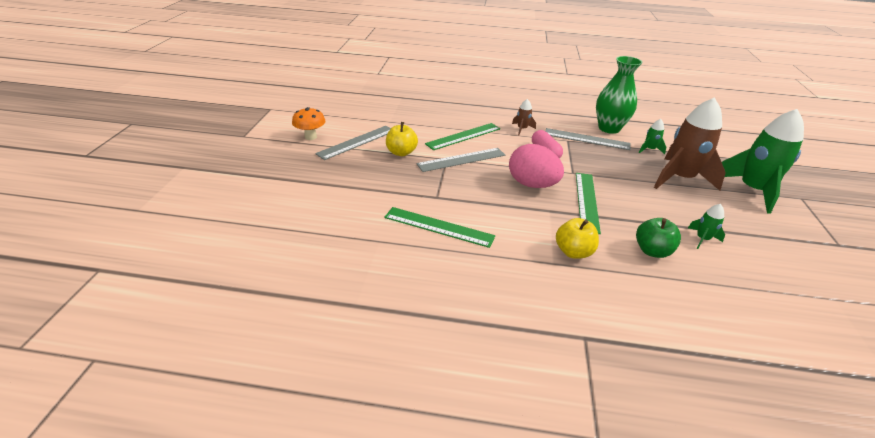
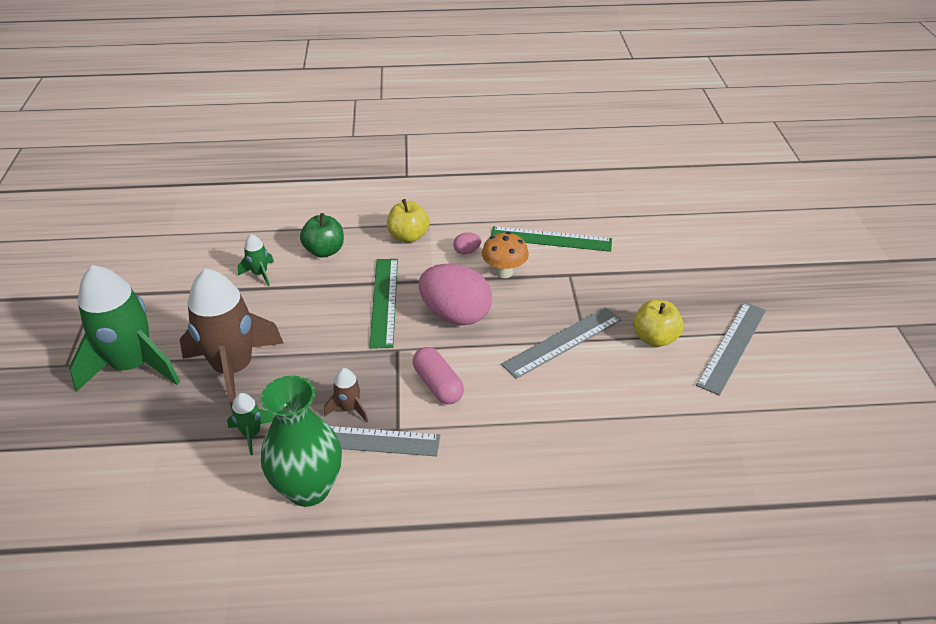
camera: 170 degrees right, 5 degrees up
(310, 137) = (806, 343): orange mushroom -> orange mushroom (504, 272)
(463, 136) = (579, 398): green ruler -> none
(518, 228) = (467, 251): none -> pink egg
(522, 129) = (482, 444): brown rocket -> brown rocket (349, 409)

